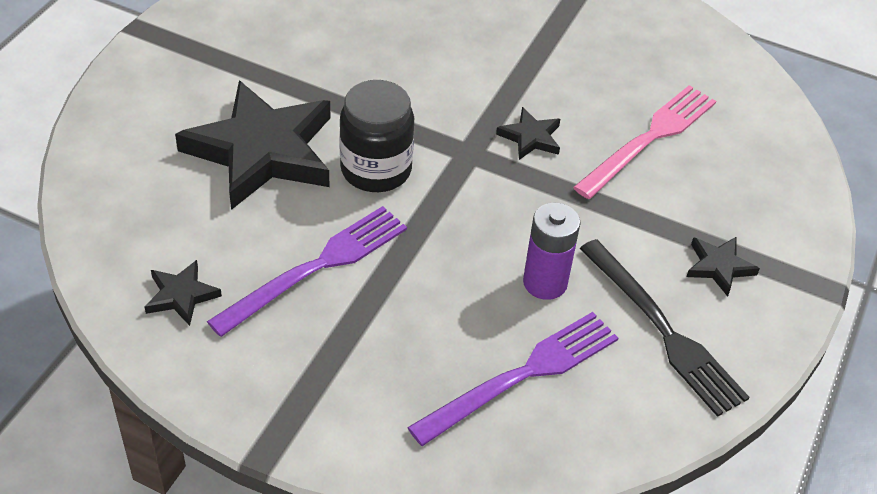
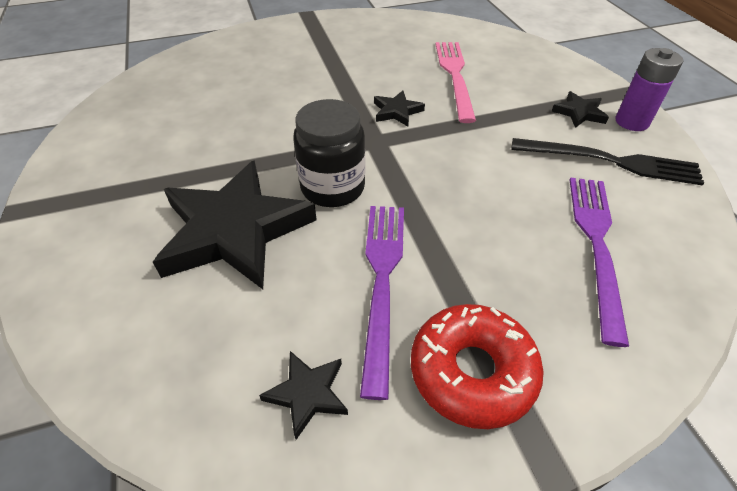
camera: 40 degrees left, 0 degrees up
(295, 369) = (472, 371): none -> red donut
(545, 283) = (522, 181): purple battery -> purple battery (631, 122)

